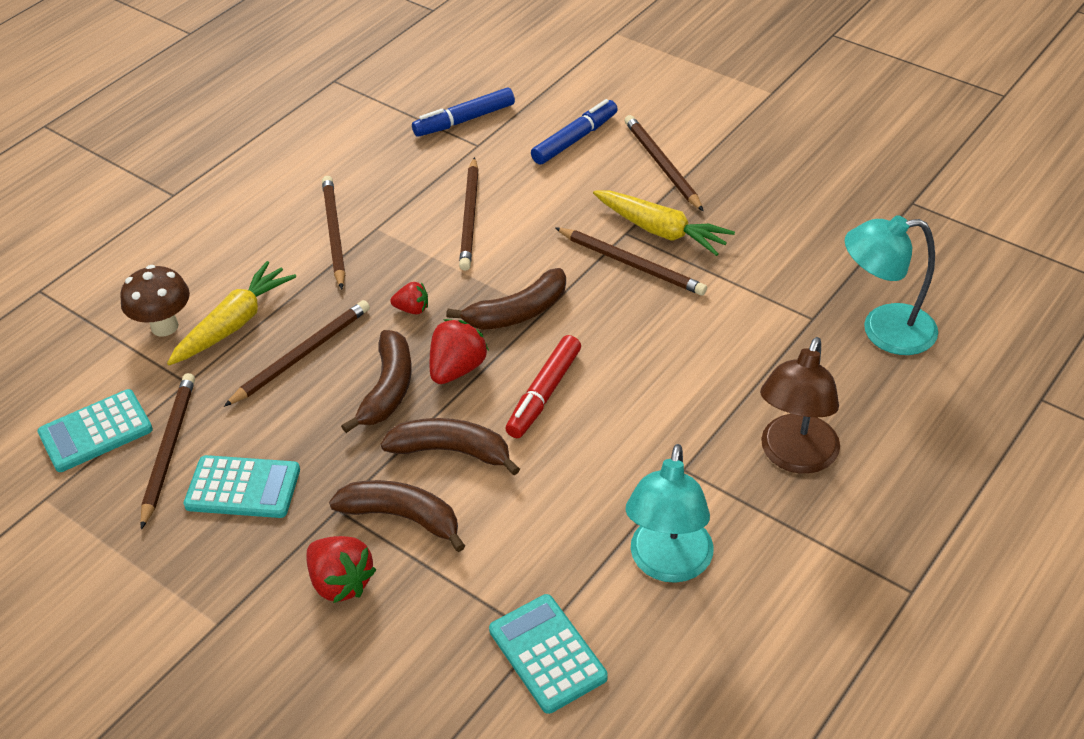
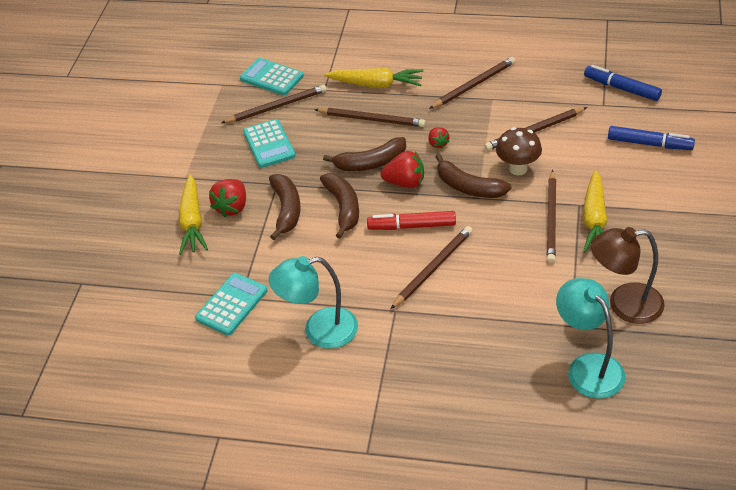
camera: 65 degrees right, 0 degrees up
(164, 326) = (356, 62): brown mushroom -> brown mushroom (518, 169)
(330, 646) = (192, 222): none -> yellow carrot
(662, 165) = (661, 194): brown pencil -> brown pencil (433, 268)
(794, 457) = (439, 359): brown lamp -> brown lamp (624, 304)

